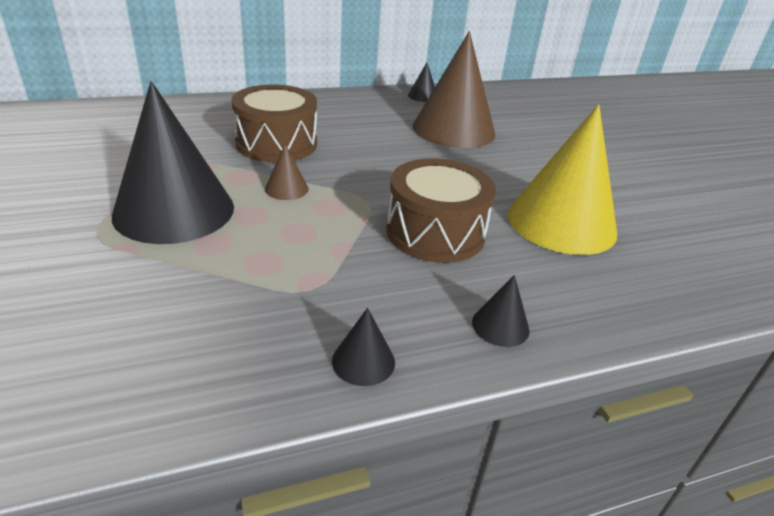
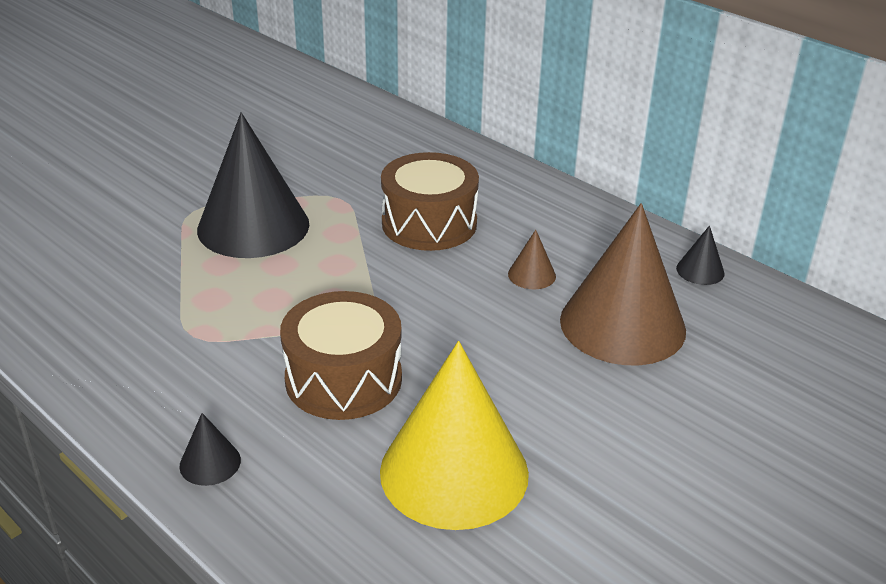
camera: 65 degrees right, 0 degrees up
(286, 188) = (343, 264): brown cone -> brown cone (531, 275)
(363, 361) = (116, 395): black cone -> none

